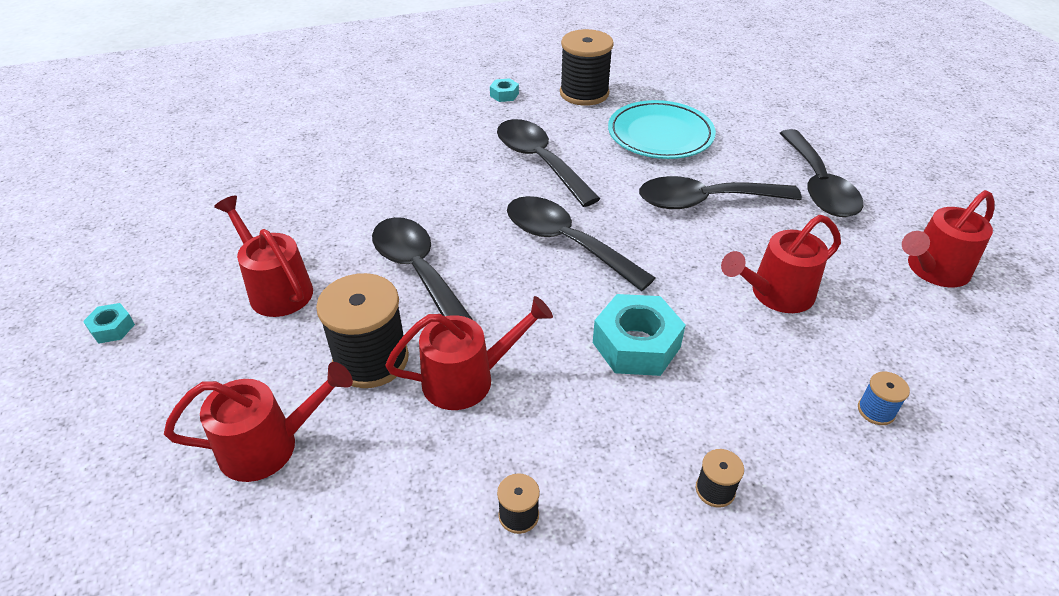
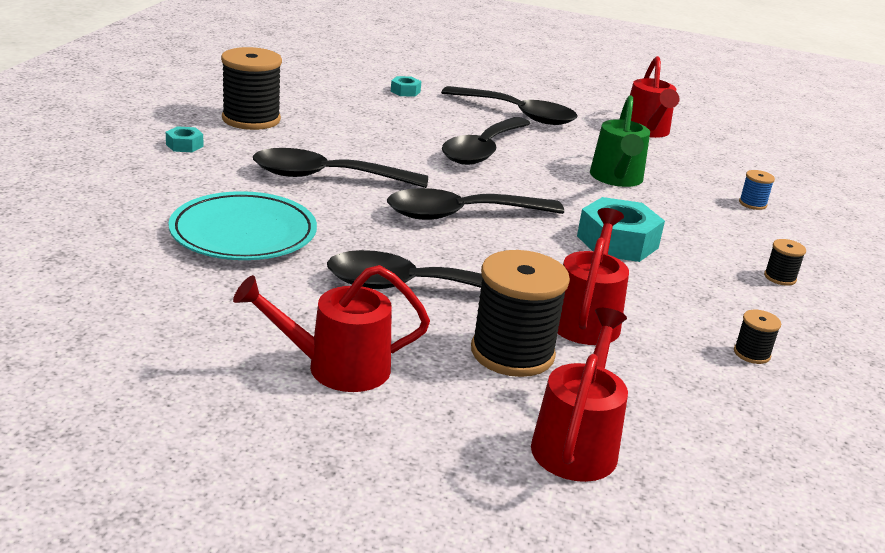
camera: 60 degrees left, 15 degrees down
(112, 328) = (263, 498): turquoise nut -> turquoise nut (405, 91)
(660, 135) = (369, 124): turquoise plate -> turquoise plate (243, 233)
(775, 294) = (616, 179): red watering can -> green watering can

